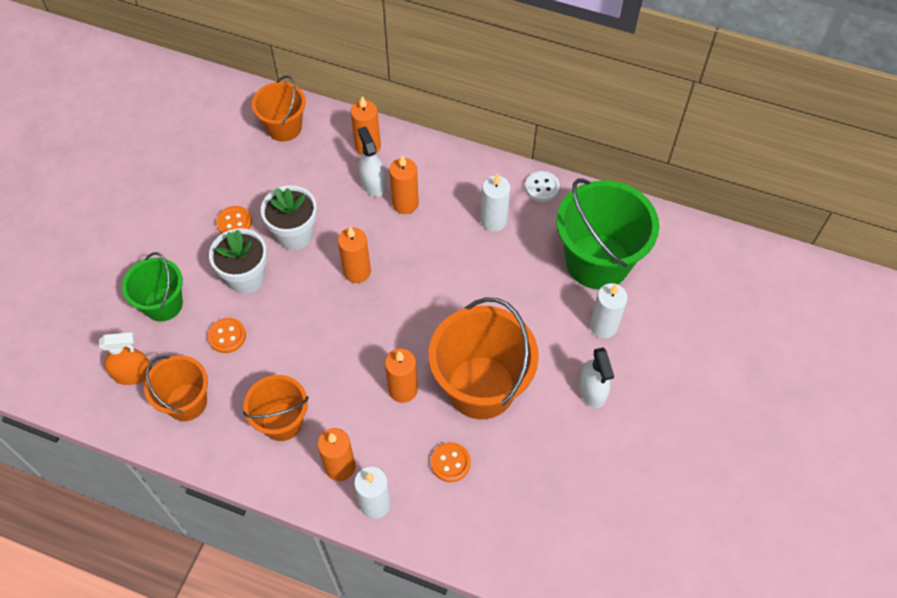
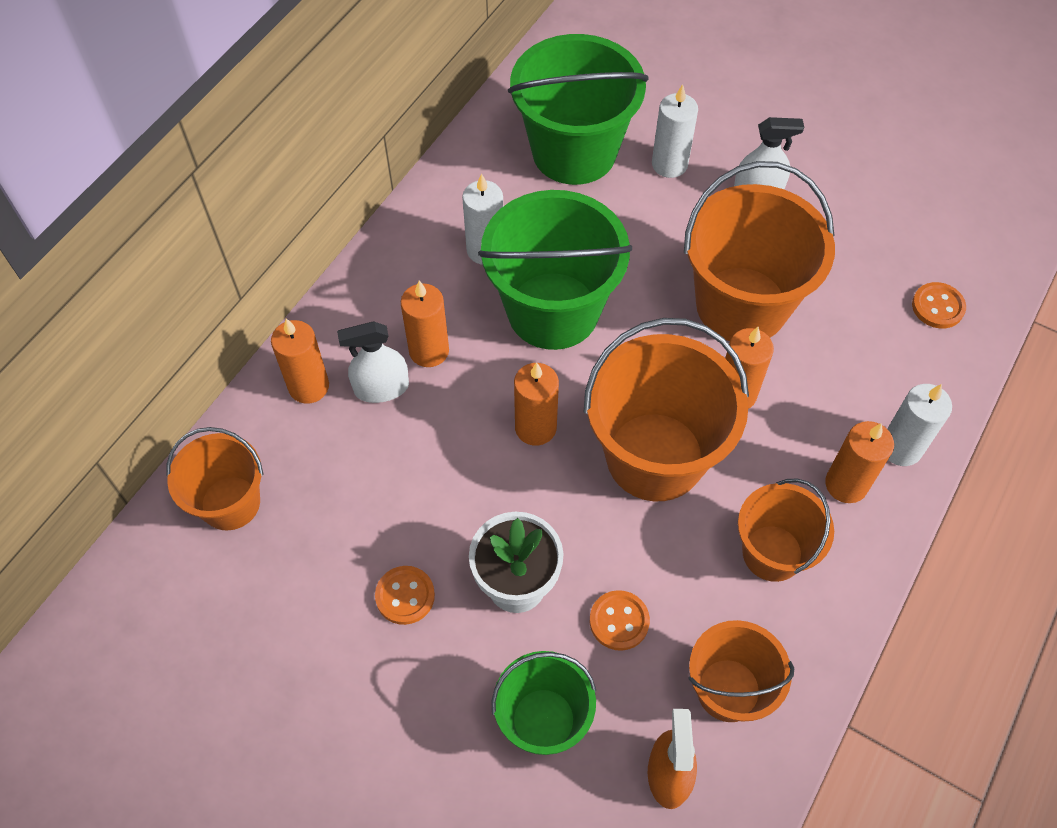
camera: 80 degrees left, 0 degrees up
(295, 235) = (450, 506): white flower pot -> none
(345, 343) = (655, 456): none -> orange bucket
(450, 463) = (846, 355): orange button -> orange button (937, 307)
(451, 268) = (553, 311): none -> green bucket
(542, 187) = (443, 187): white button -> none

